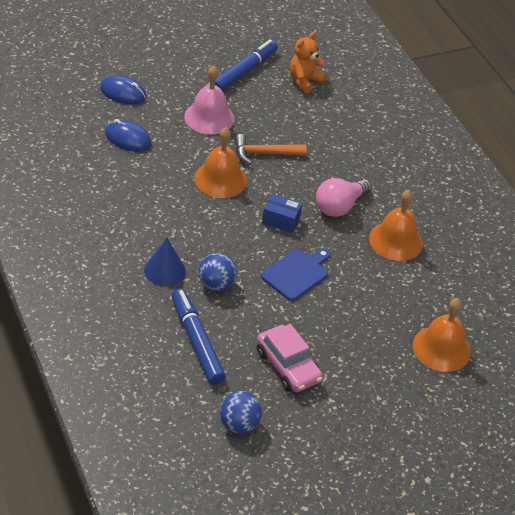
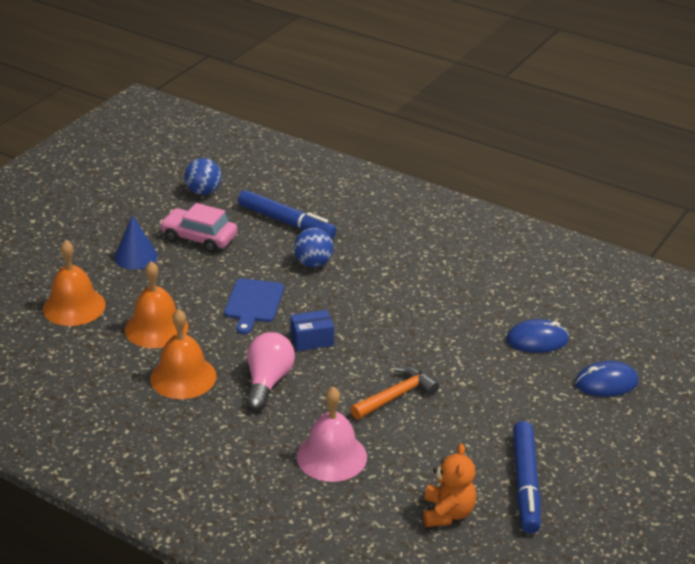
camera: 150 degrees right, 10 degrees down
(164, 271) = (366, 253): blue cone -> blue cone (136, 256)
(209, 117) = (493, 404): pink bell -> pink bell (331, 456)
(220, 179) = (408, 348): orange bell -> orange bell (156, 328)

